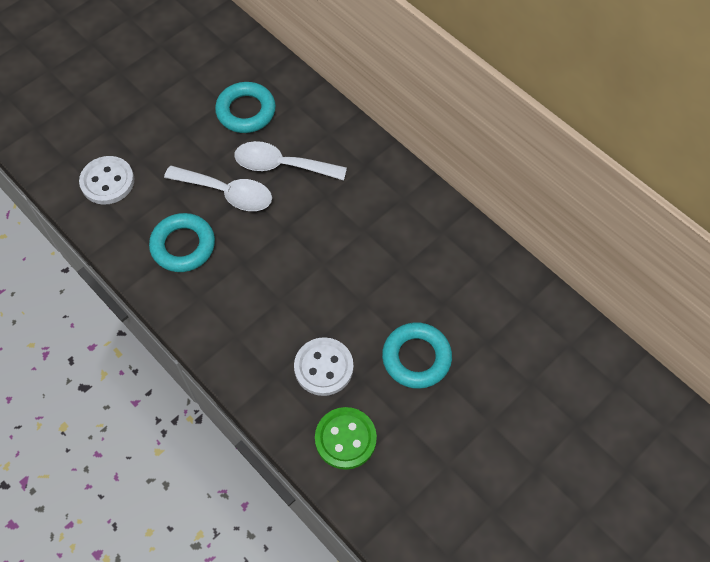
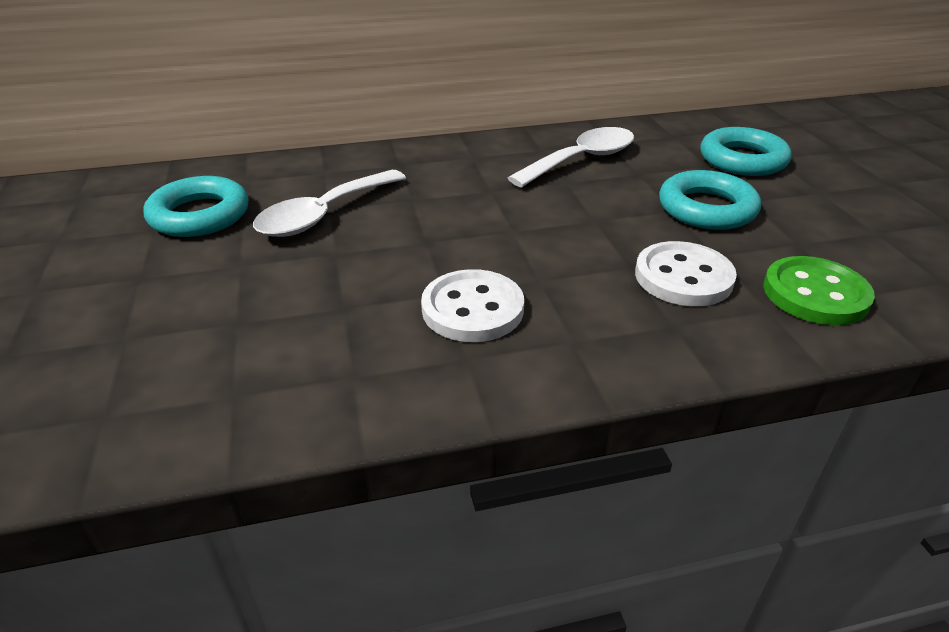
camera: 60 degrees left, 25 degrees down
(107, 181) = (106, 393): white button -> white button (472, 309)
(183, 246) = (350, 343): turquoise ring -> turquoise ring (742, 160)
(227, 193) = (308, 270): white spoon -> white spoon (581, 160)

